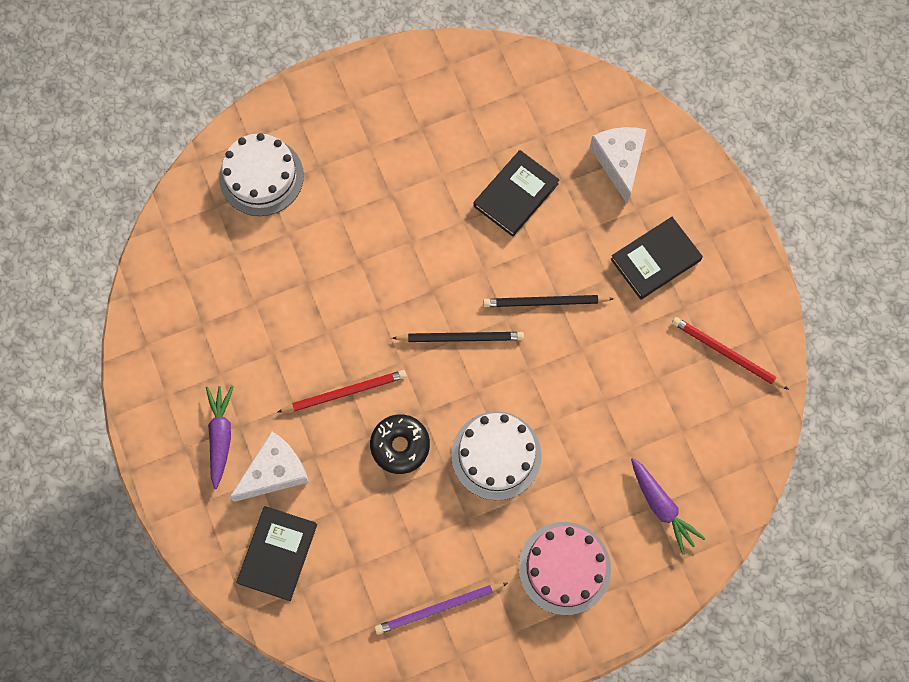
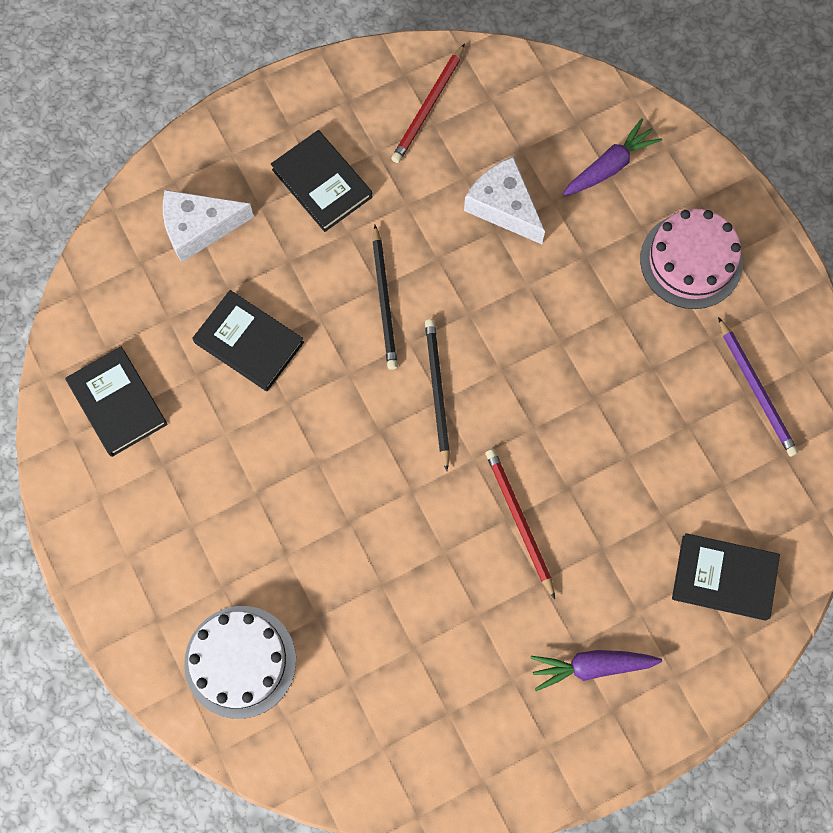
camera: 95 degrees left, 0 degrees up
(275, 472) = (627, 594): white cheese -> white cheese (503, 206)
(400, 446) = (577, 449): black donut -> none
(473, 97) = (117, 403): none -> black book
(496, 455) = (574, 341): white cake -> none

